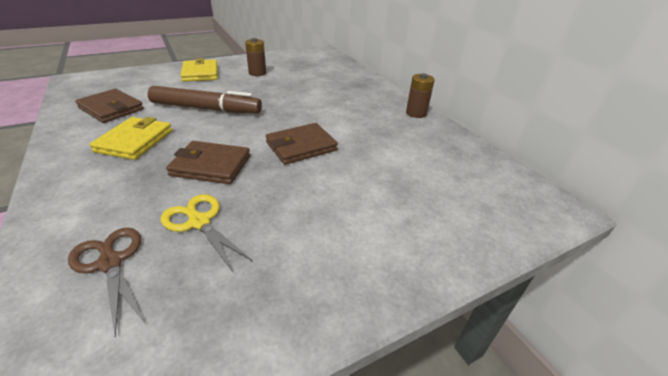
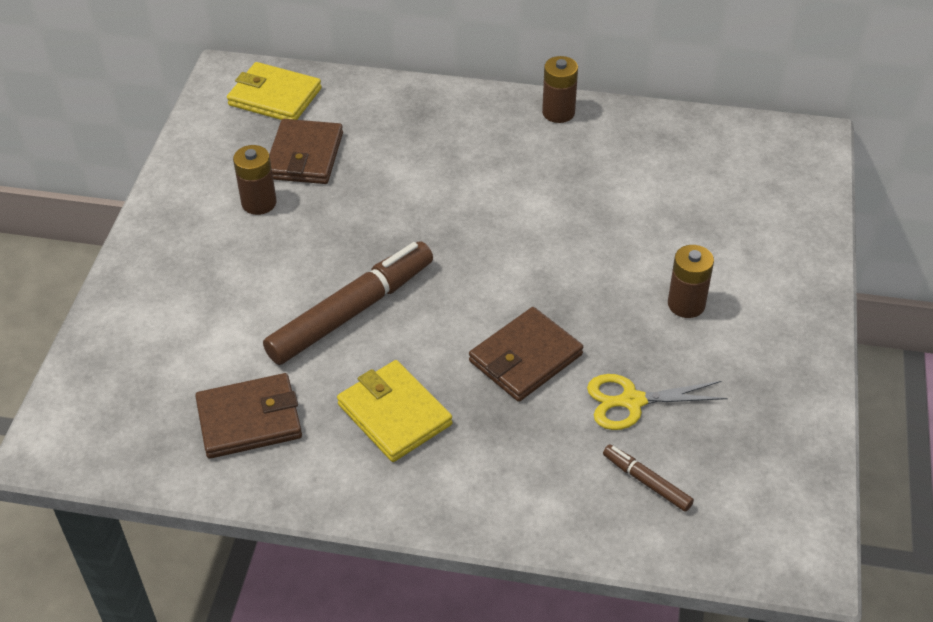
camera: 50 degrees left, 10 degrees up
(110, 263) = (646, 482): brown scissors -> brown marker
(200, 73) = (188, 273): yellow wallet -> yellow wallet (275, 97)
(301, 146) = (548, 260): brown wallet -> brown wallet (304, 156)
(320, 211) = (686, 304): none -> brown battery

